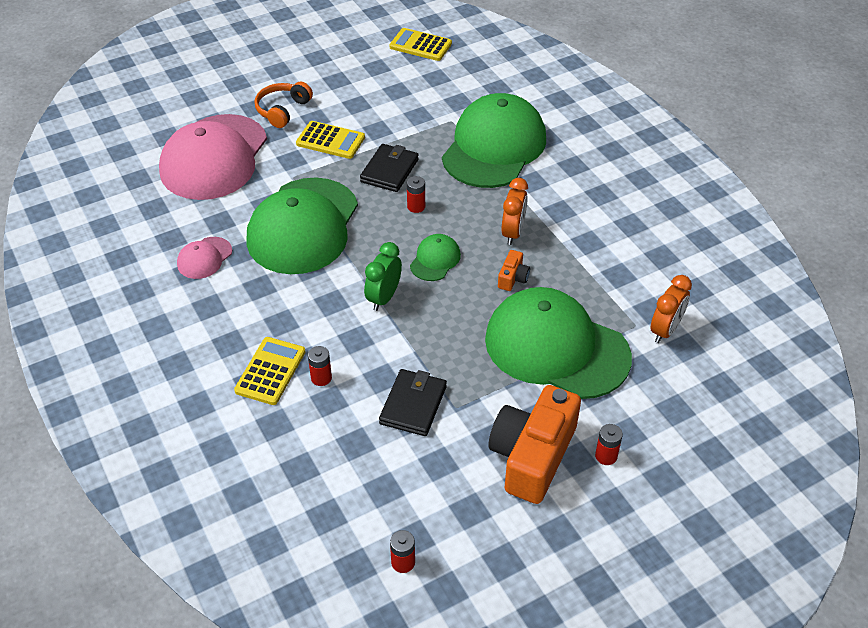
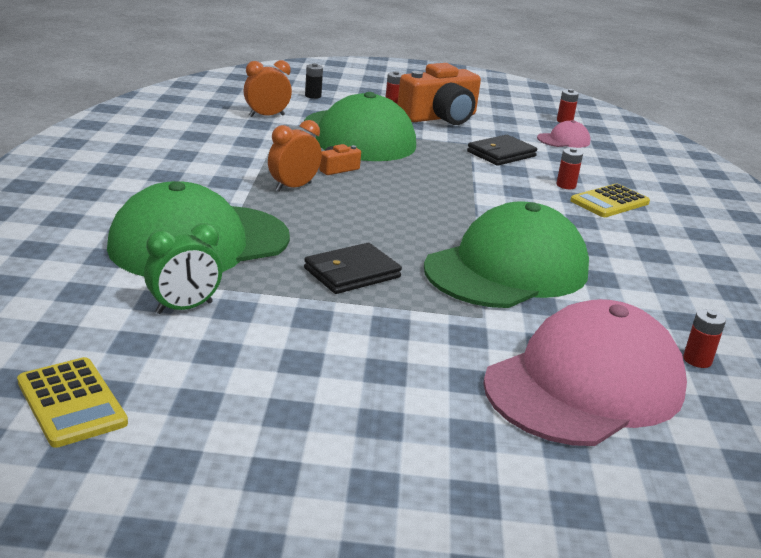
camera: 150 degrees left, 20 degrees down
(204, 258) = (645, 288): pink cap -> pink cap (563, 140)
(282, 110) = (427, 405): orange headphones -> none
(330, 141) = (392, 333): yellow calculator -> none
(384, 298) = (468, 199): green clock -> green clock (184, 308)
(416, 206) = (362, 236): red battery -> red battery (697, 360)
(435, 260) = (392, 200): green cap -> none
(690, 411) = (313, 96): none -> black battery

